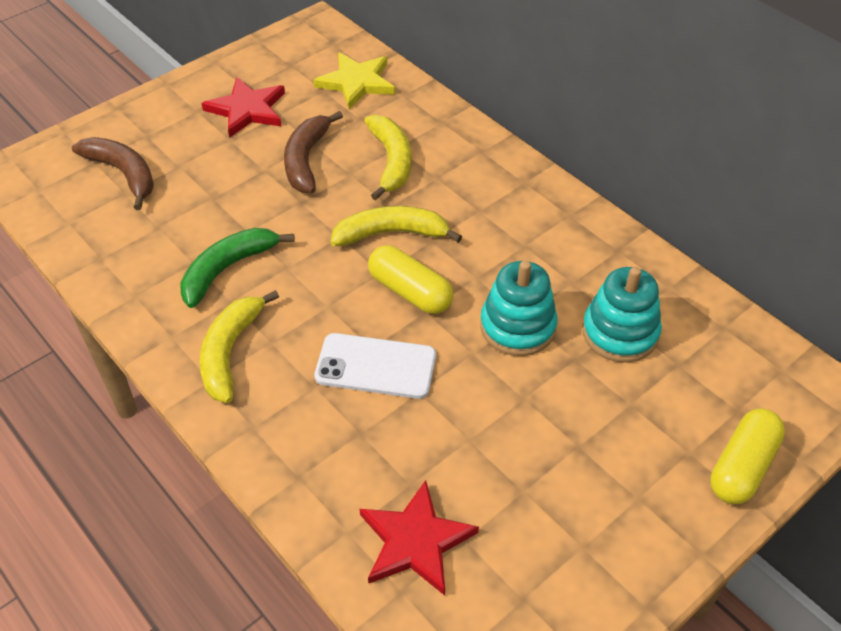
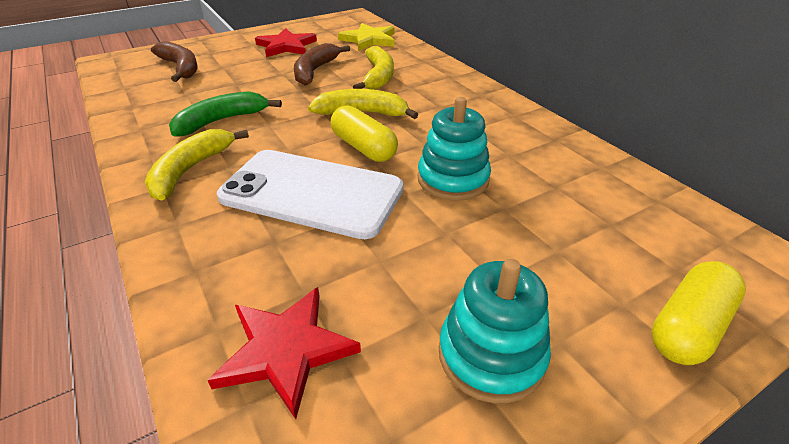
camera: 10 degrees right, 10 degrees down
(376, 366) = (312, 193): white phone -> white phone, size x1.57
(620, 333) = (551, 194): turquoise stacking toy -> turquoise stacking toy (491, 355)

